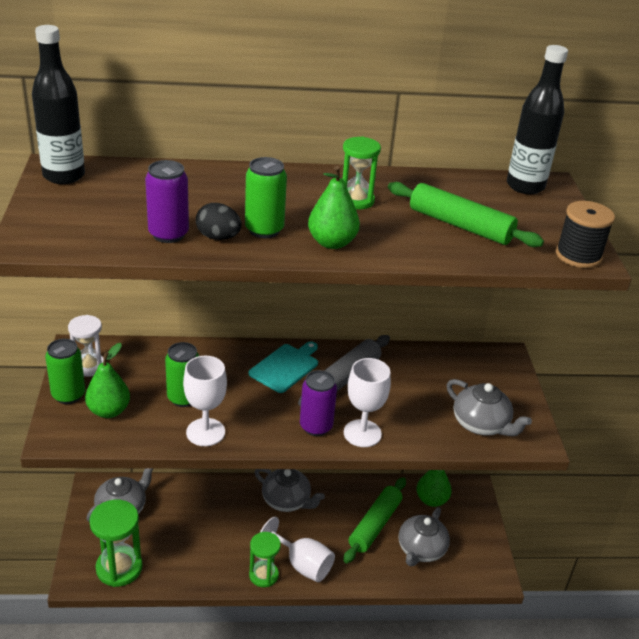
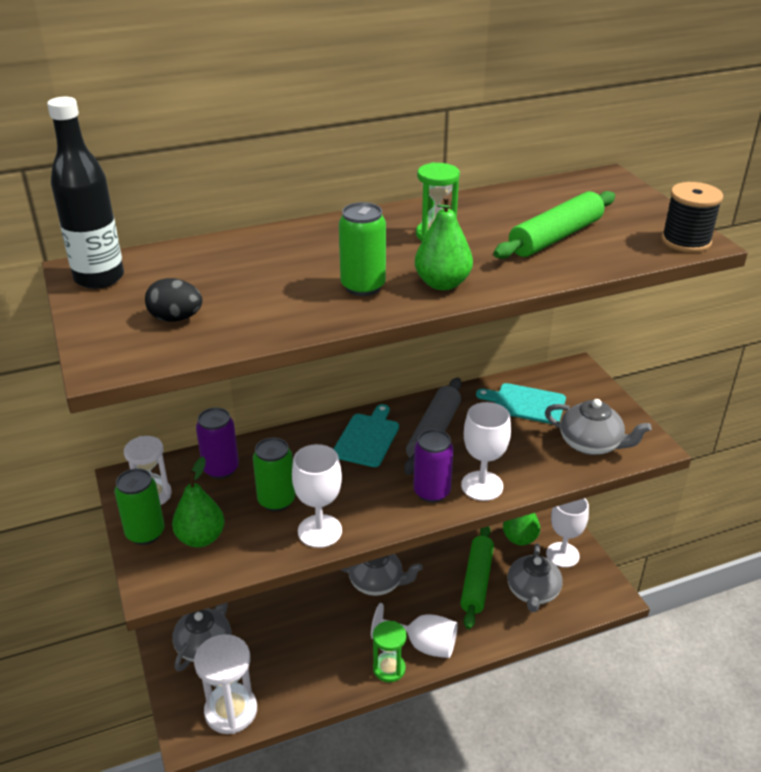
camera: 15 degrees left, 0 degrees up
(119, 568) = (231, 711): green hourglass -> white hourglass
(168, 234) = (263, 315): purple can -> purple can (221, 469)
(218, 237) = (319, 306): black egg -> black egg (176, 318)
(441, 373) = (526, 403): none -> turquoise cutting board
(460, 225) = (555, 237): green rolling pin -> green rolling pin turned 60 degrees counterclockwise
(464, 525) = (562, 555): none -> white goblet
(525, 186) = (588, 185): black bottle -> none

